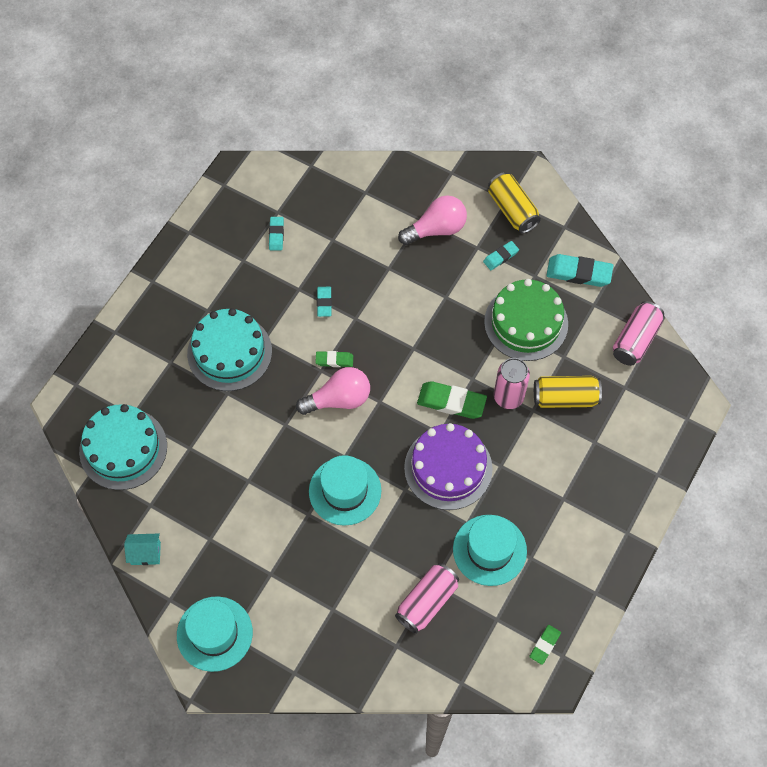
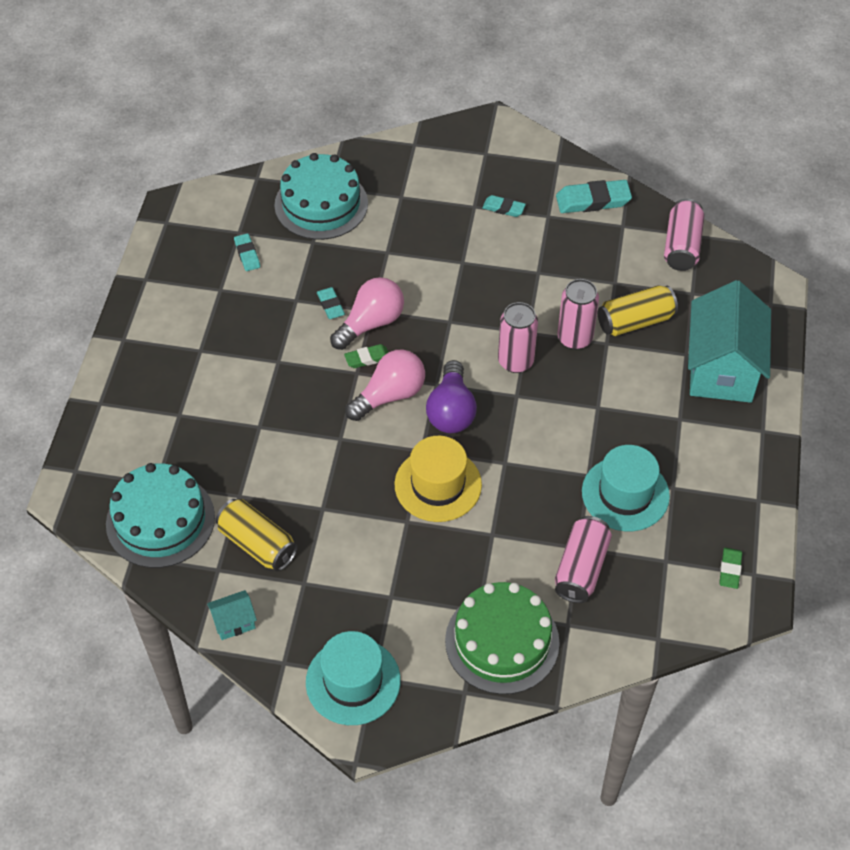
camera: 20 degrees left, 10 degrees down
(229, 352) = (244, 385): turquoise cake -> turquoise cake (321, 204)
(345, 491) = (438, 485): turquoise hat -> yellow hat
(381, 429) = (451, 411): none -> purple light bulb
(436, 229) = (422, 201): pink light bulb -> pink light bulb (371, 323)
(448, 468) = (542, 427): purple cake -> none
(451, 402) = (515, 361): green eraser -> pink can
(500, 257) = (503, 208): turquoise eraser -> turquoise eraser turned 75 degrees clockwise
(512, 210) = (495, 161): yellow can -> yellow can (257, 544)
(526, 323) = (560, 262): green cake -> green cake (502, 641)
(618, 465) = (722, 369): none -> turquoise house

